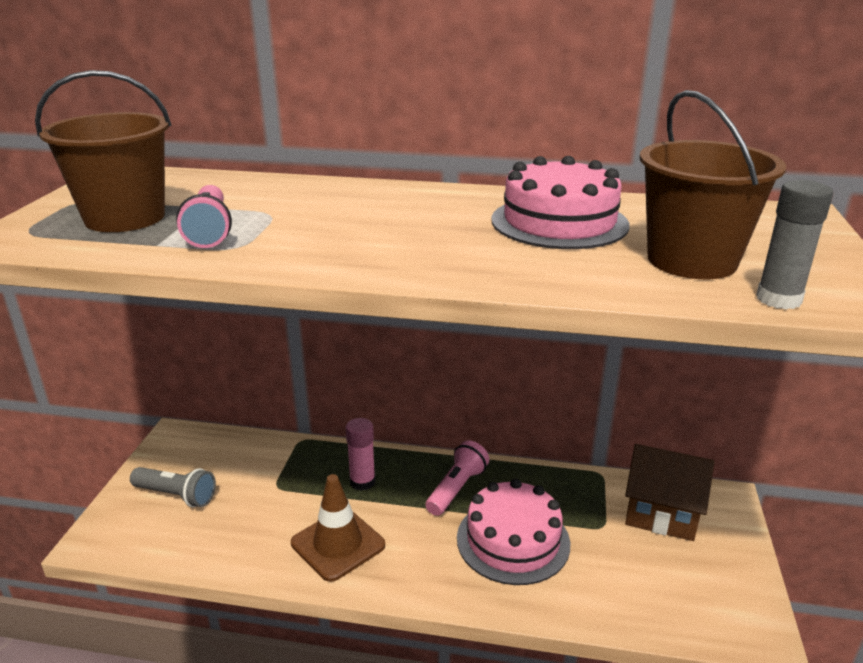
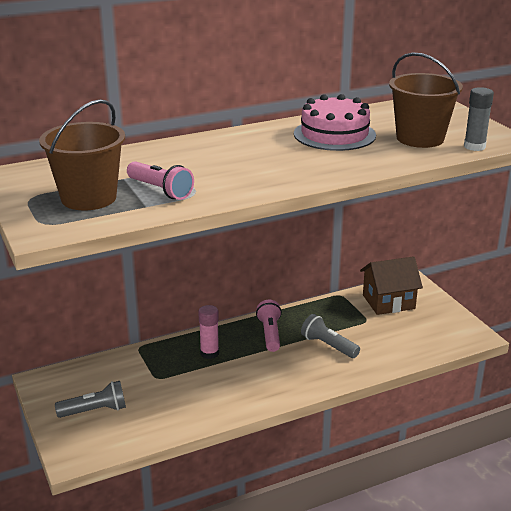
camera: 35 degrees left, 0 degrees up
(338, 544) = (234, 389): brown traffic cone -> none
(513, 540) = (328, 346): pink cake -> grey flashlight

